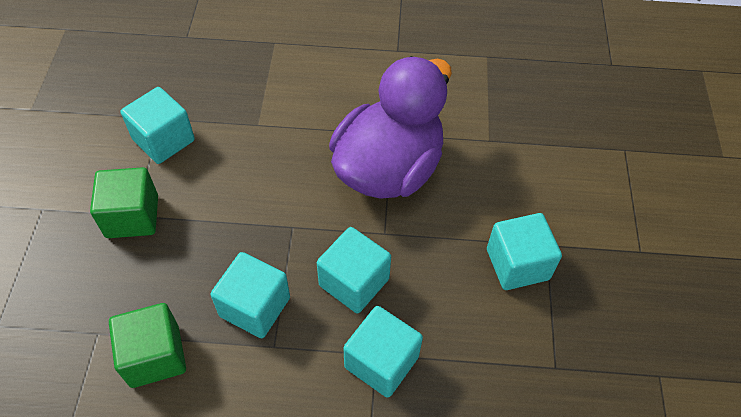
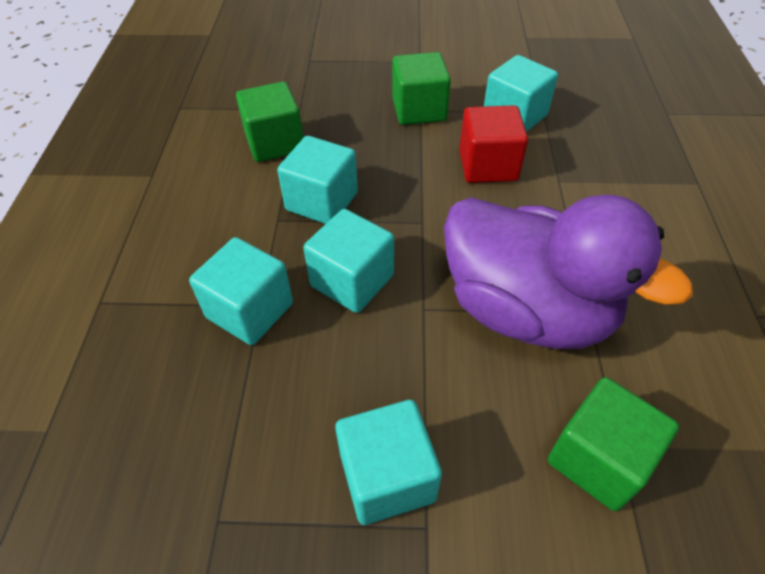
camera: 90 degrees right, 5 degrees down
(229, 170) = (488, 166): none -> red cube
(498, 152) = (598, 459): none -> green cube

